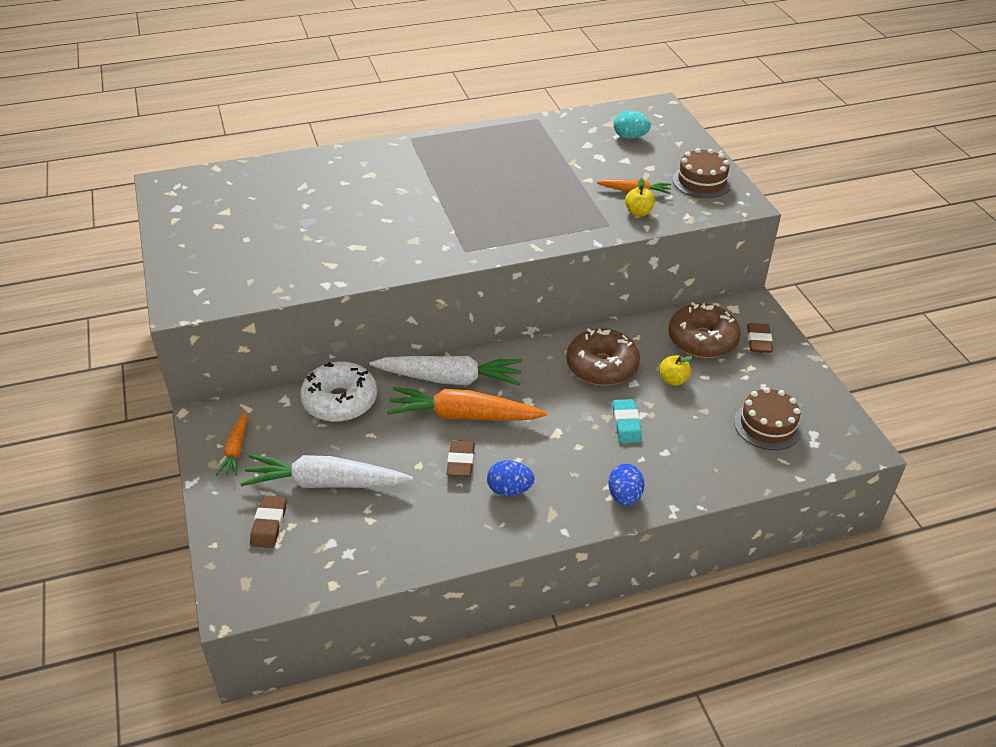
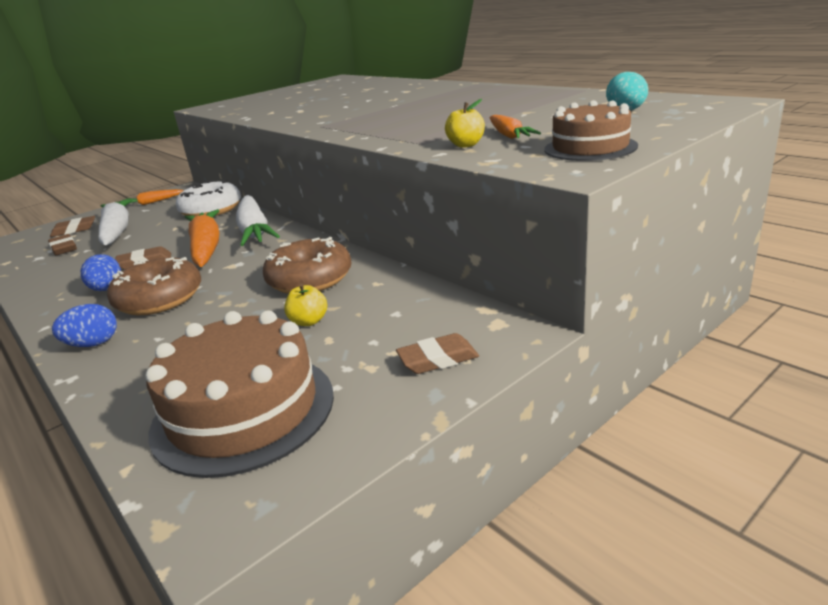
camera: 70 degrees right, 15 degrees down
(339, 530) = (64, 248): none -> brown eraser
(626, 424) = (216, 315): turquoise eraser -> none
(702, 340) = (403, 319): brown donut -> brown donut (160, 299)
(767, 425) = (243, 411): brown cake -> brown cake, size x1.68

